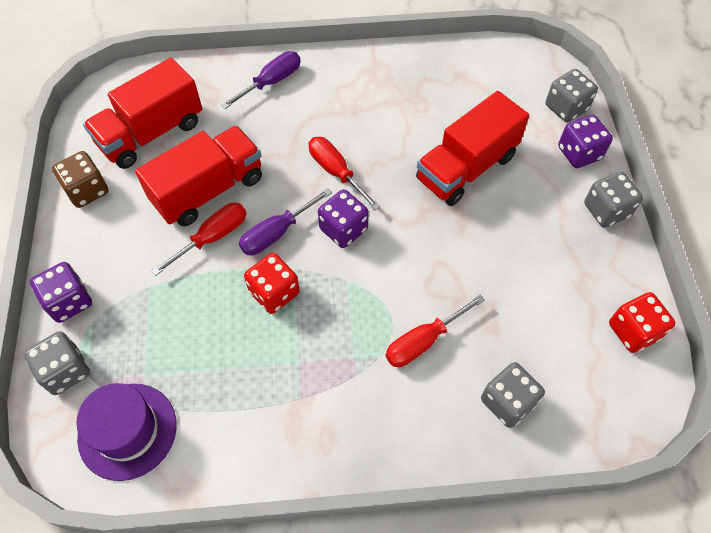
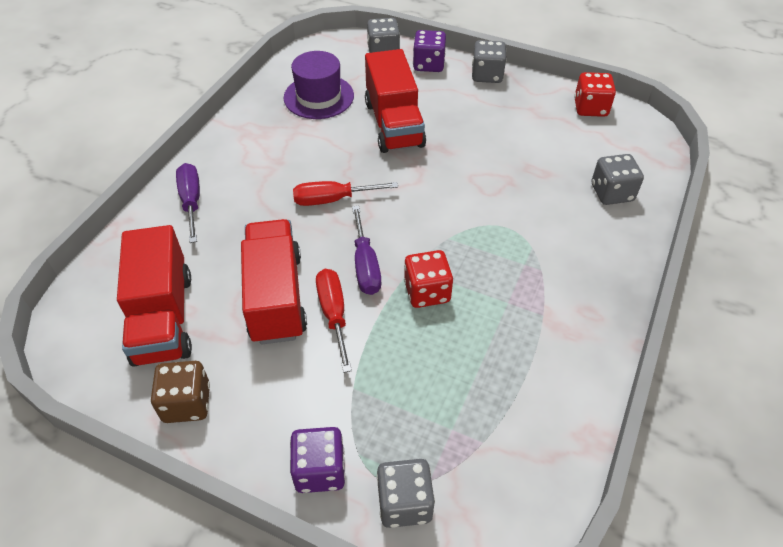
camera: 60 degrees left, 10 degrees down
(127, 431) = (506, 466): purple hat -> purple hat (319, 97)
(343, 229) = (395, 219): purple dice -> none
(423, 341) = (535, 216): red screwdriver -> none

